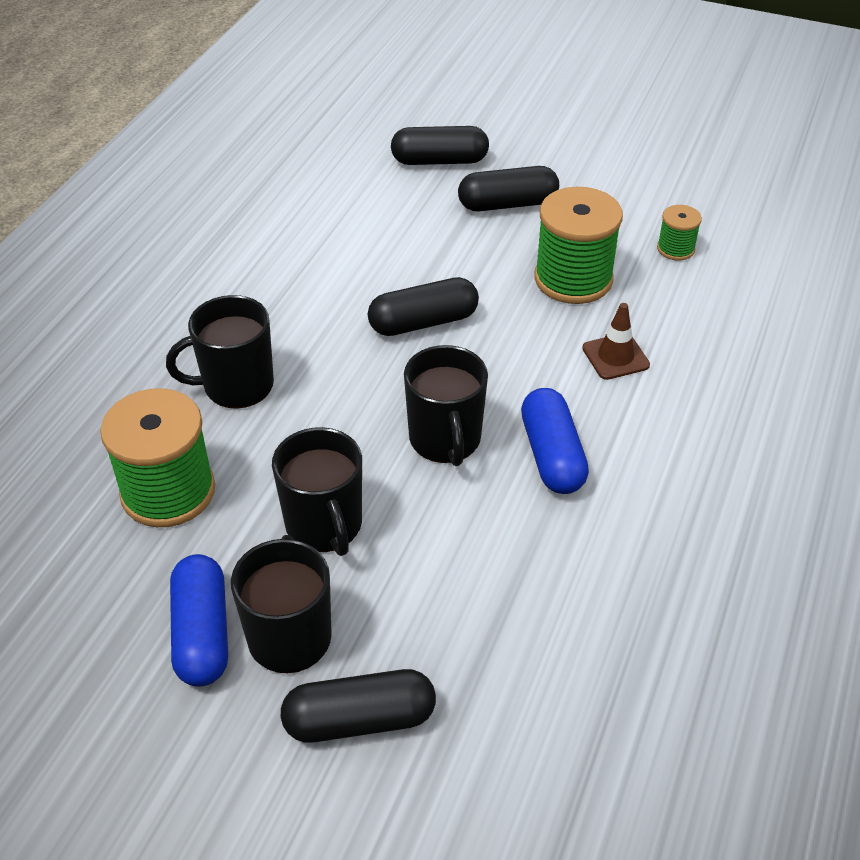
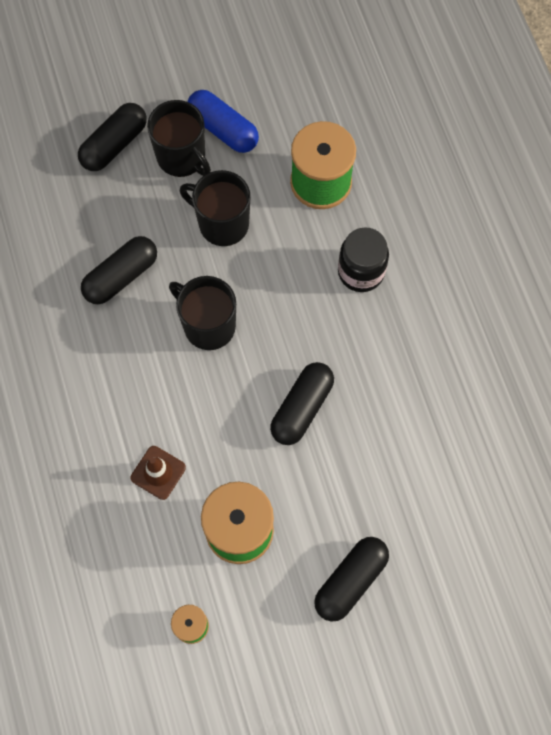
camera: 140 degrees right, 25 degrees up
(236, 386) = (361, 272): black mug -> black jar
(439, 161) = (446, 594): black capsule -> black capsule (121, 276)
(552, 455) = (139, 360): blue capsule -> none

